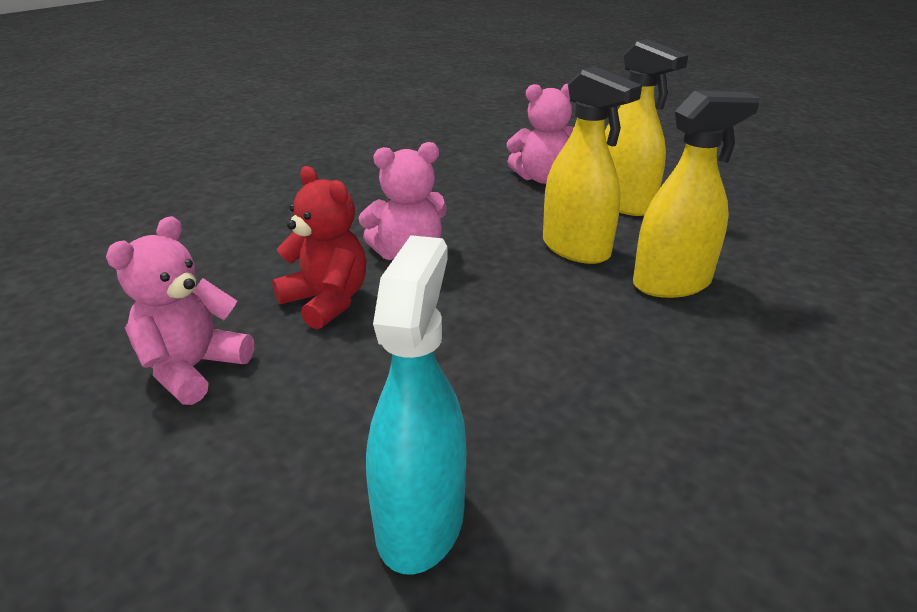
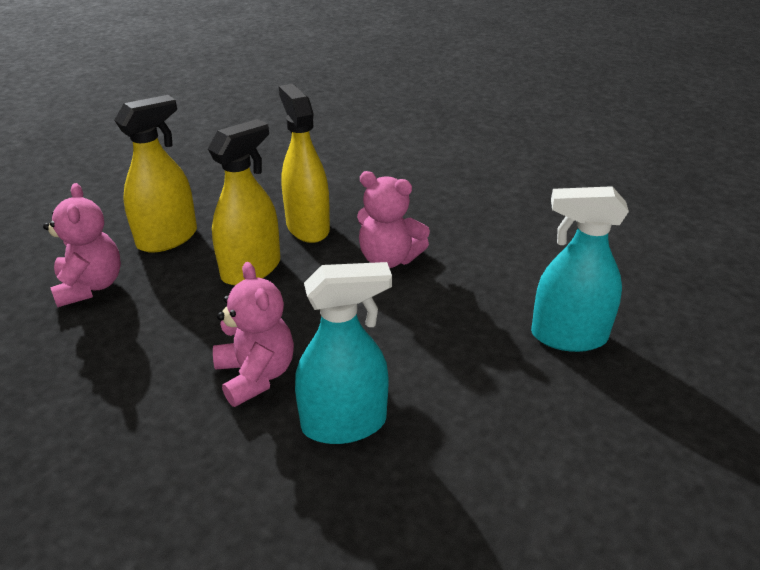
camera: 95 degrees left, 5 degrees up
(193, 369) = (464, 499): pink teddy bear -> pink teddy bear (388, 258)
(326, 301) = (344, 423): red teddy bear -> turquoise spray bottle

